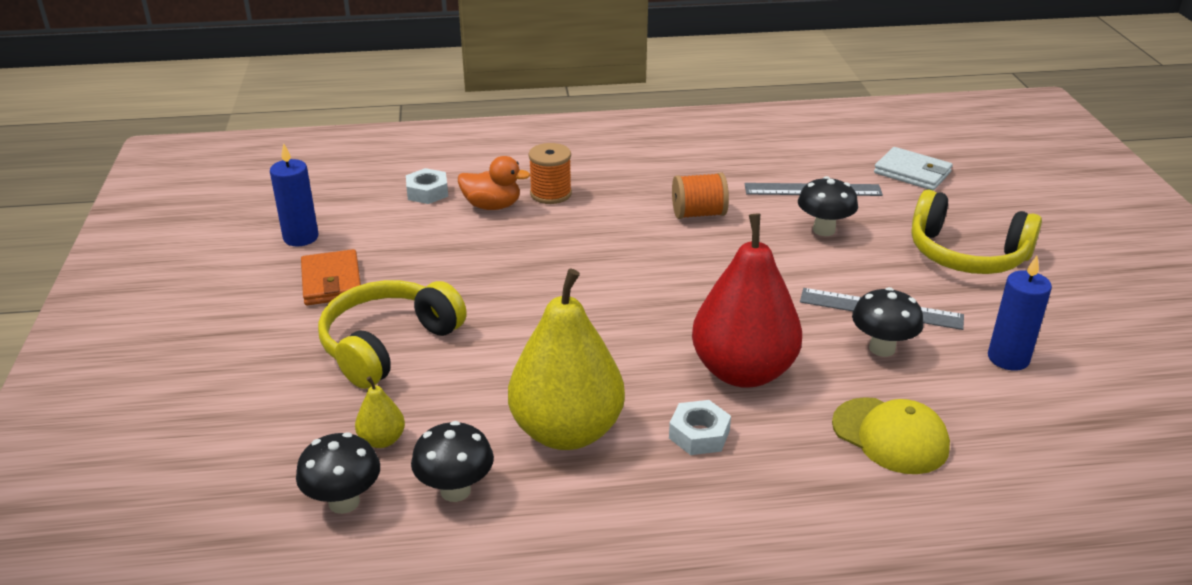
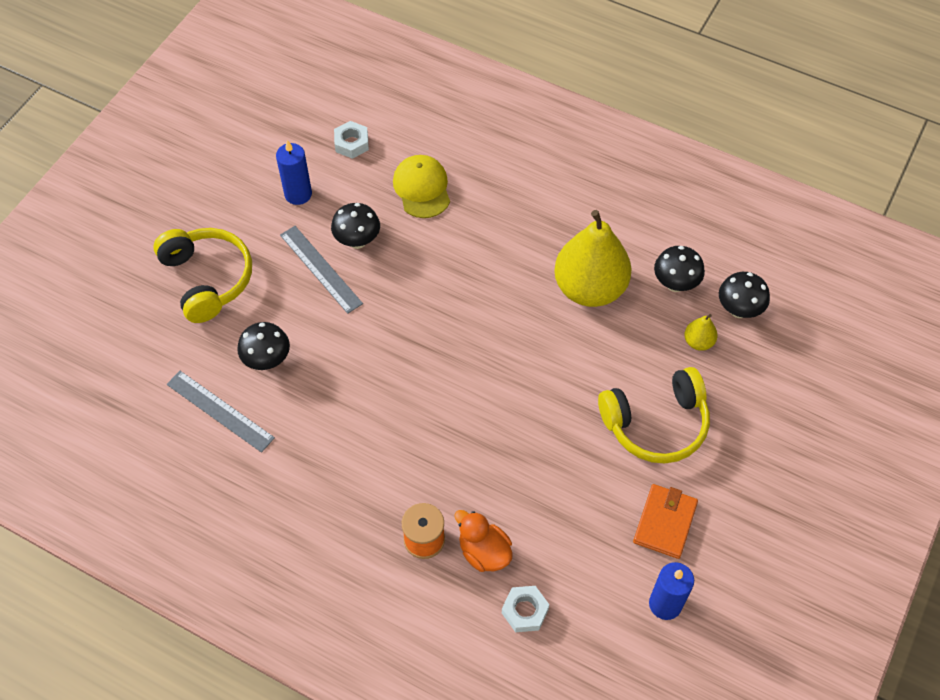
camera: 145 degrees left, 25 degrees up
(698, 214) = (334, 436): orange spool -> none
(699, 434) = (519, 245): white nut -> white nut (351, 143)
(743, 371) = (454, 272): red pear -> none
(912, 173) = (122, 383): white wallet -> none

